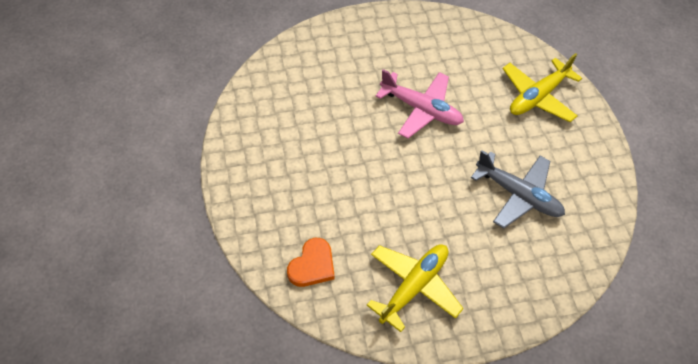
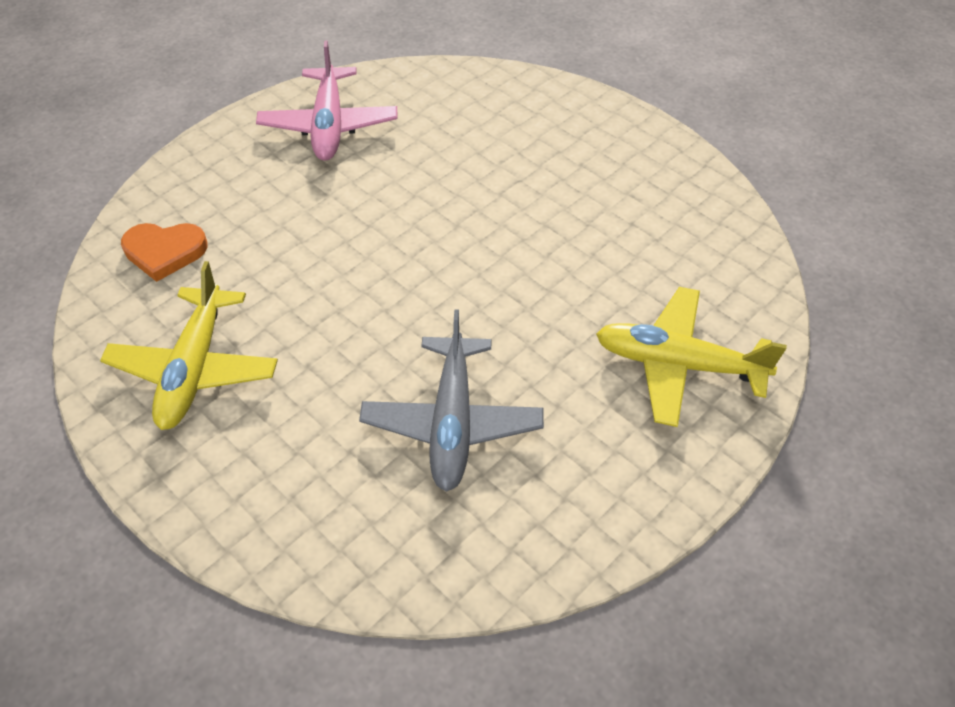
camera: 60 degrees right, 5 degrees down
(413, 287) = (194, 368): yellow plane -> yellow plane turned 90 degrees clockwise
(421, 109) = (515, 241): pink plane -> pink plane (329, 125)

